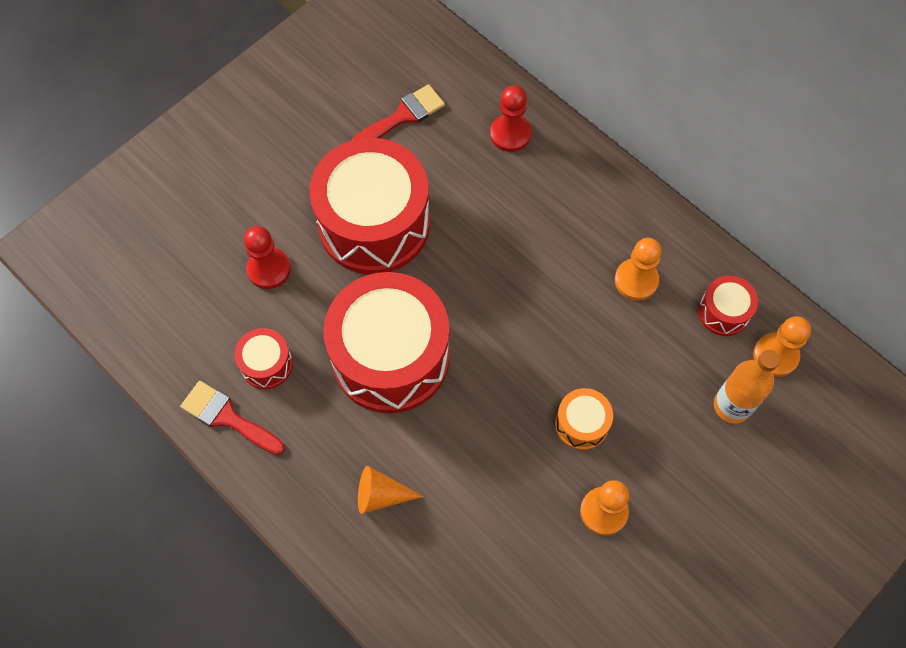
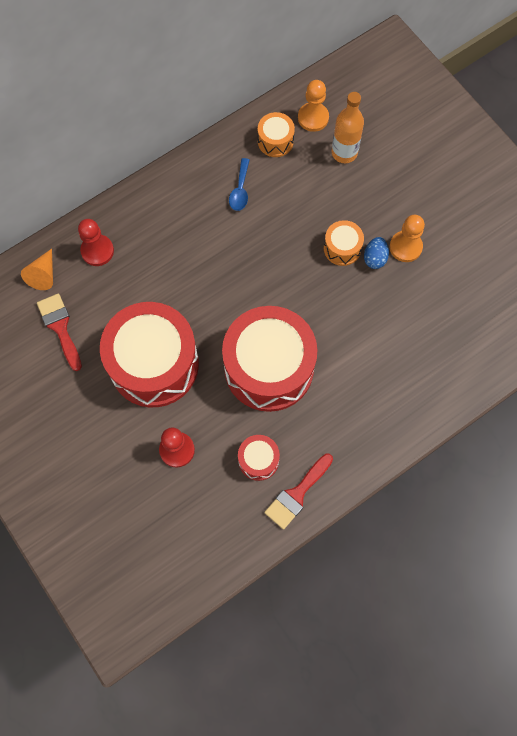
camera: 80 degrees left, 5 degrees up
(381, 495) = (373, 390): orange cone -> orange cone (43, 275)
(576, 470) = (375, 258): none -> blue egg
(636, 280) = (240, 190): orange pawn -> blue spoon
(723, 312) = (275, 141): red drum -> orange drum

